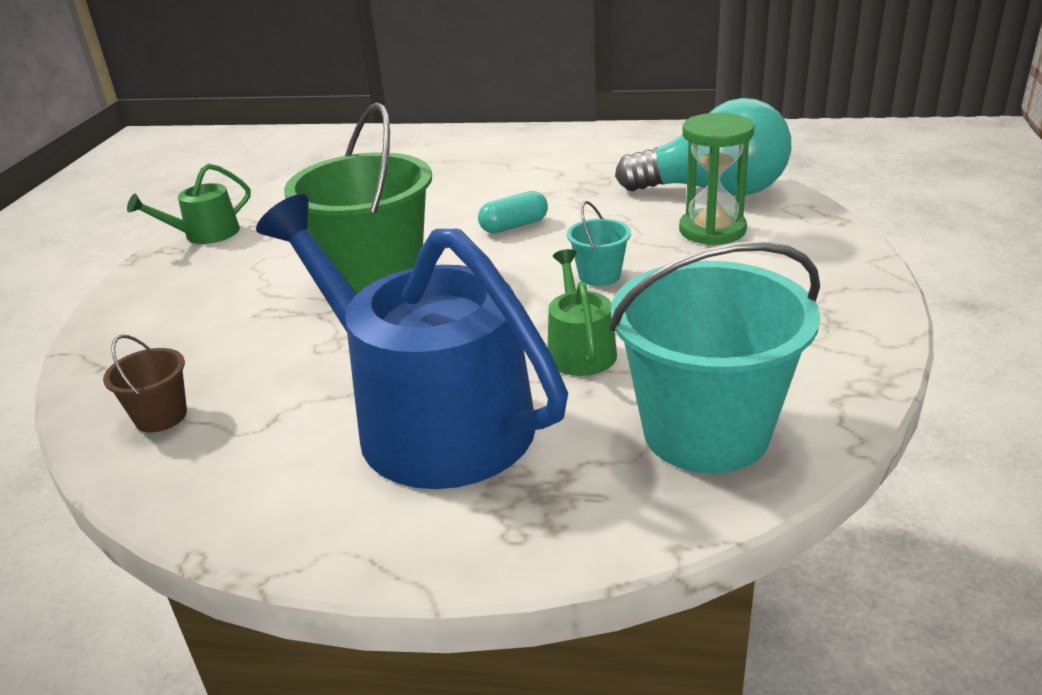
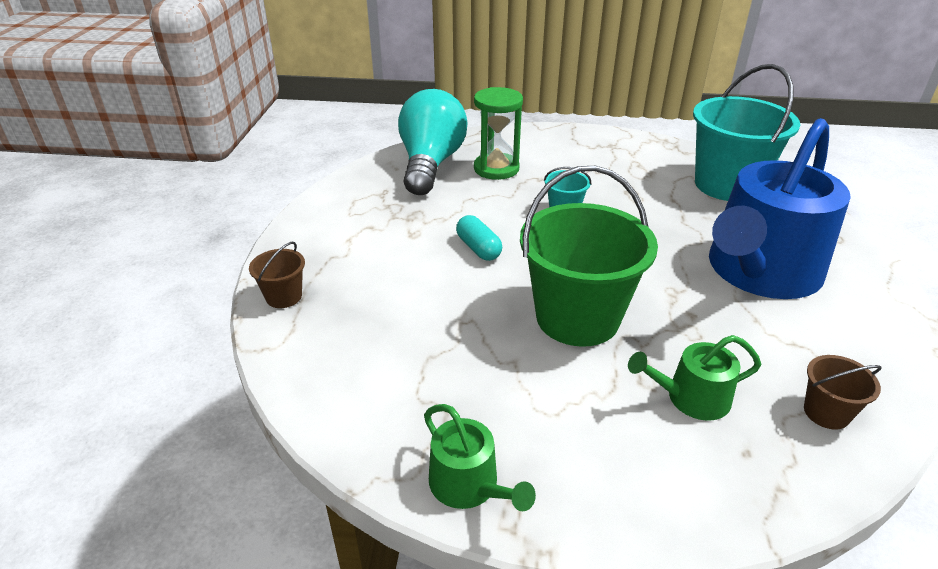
camera: 95 degrees left, 5 degrees up
(449, 154) = (284, 297): none -> brown bucket
(579, 349) = (662, 219): green watering can -> green watering can (690, 398)

